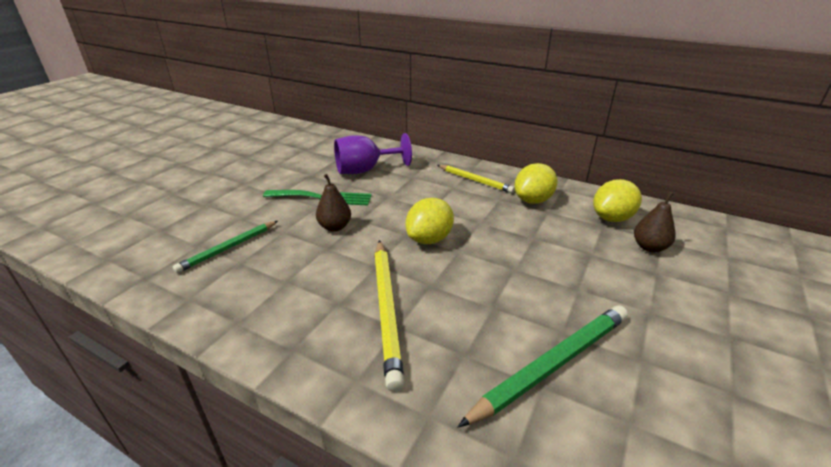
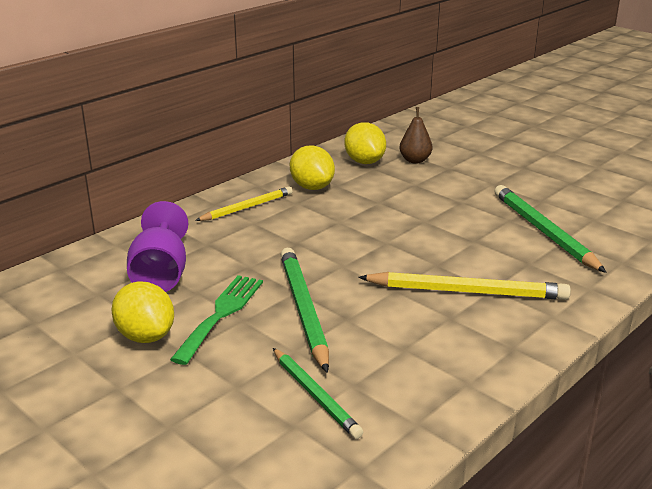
camera: 75 degrees left, 5 degrees down
(335, 227) = (303, 309): brown pear -> green pencil
(429, 239) = (358, 253): yellow lemon -> yellow lemon (146, 336)

